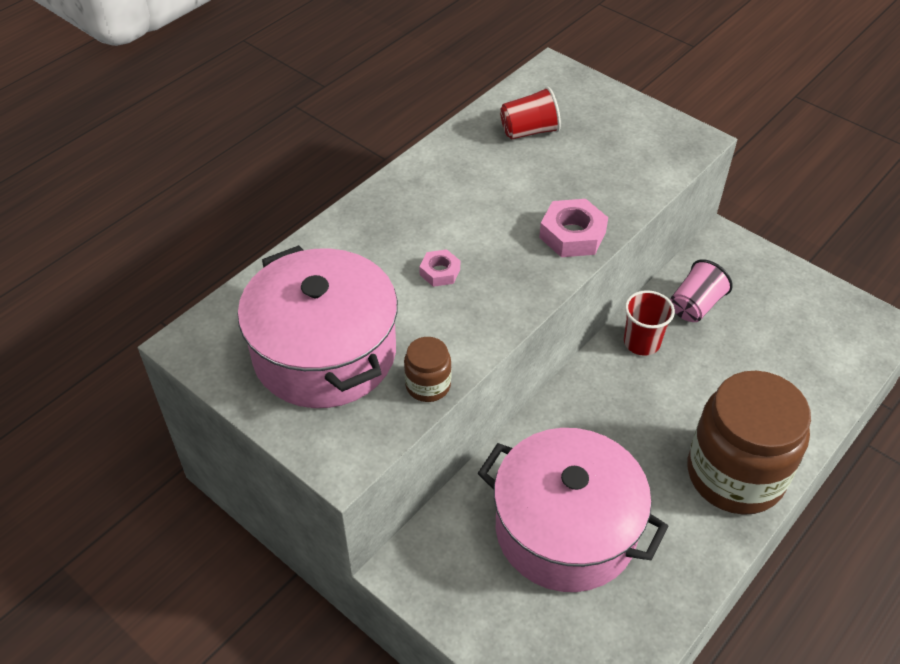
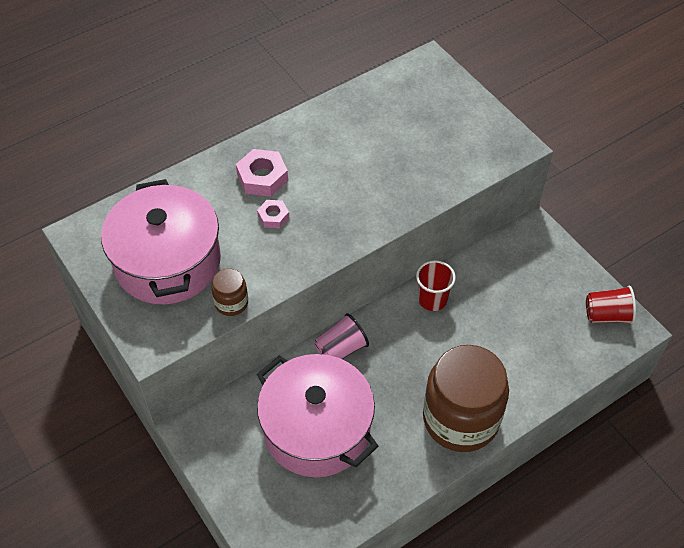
camera: 15 degrees right, 5 degrees up
(529, 131) = (387, 113): red cup -> red cup (607, 315)
(572, 235) = (385, 207): pink nut -> pink nut (262, 177)
(695, 306) = (487, 279): pink cup -> pink cup (341, 349)

